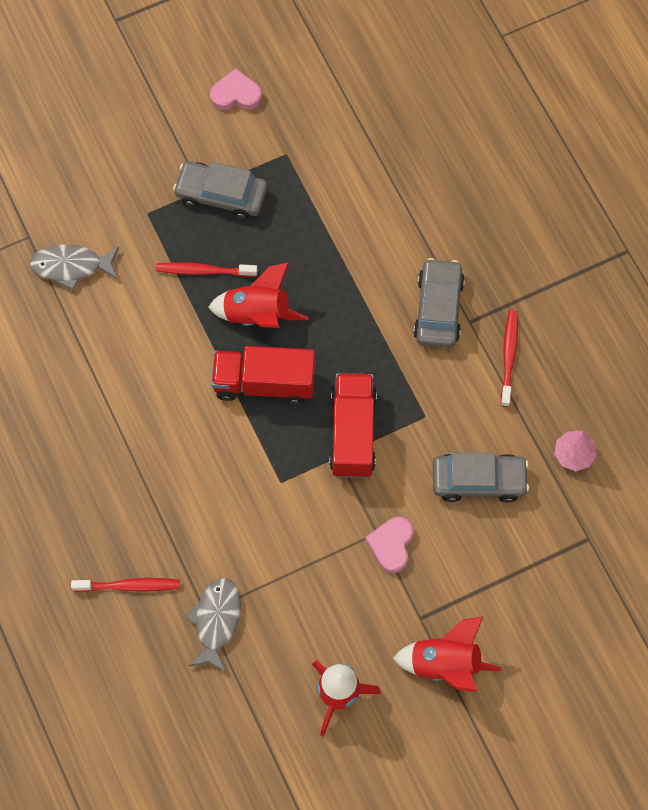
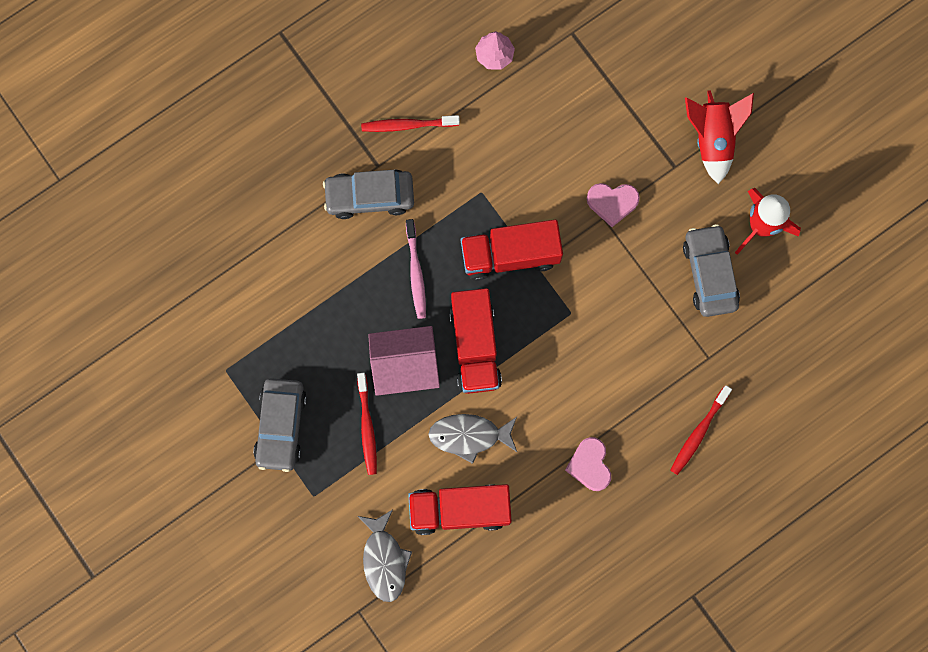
camera: 100 degrees left, 10 degrees up
(103, 342) = (460, 510): none -> red truck
(129, 586) = (698, 433): red toothbrush -> red toothbrush turned 135 degrees counterclockwise
(216, 621) = (715, 346): grey fish -> grey fish (469, 436)
(236, 94) = (164, 433): pink heart -> pink heart (589, 465)
(257, 315) = (405, 366): red rocket -> pink house
(351, 340) = (416, 273): none -> pink toothbrush
(478, 481) = (535, 135): grey car -> grey car (709, 274)

